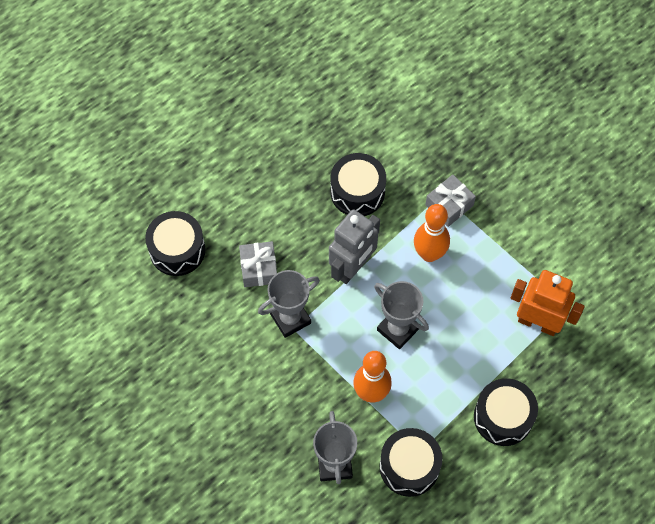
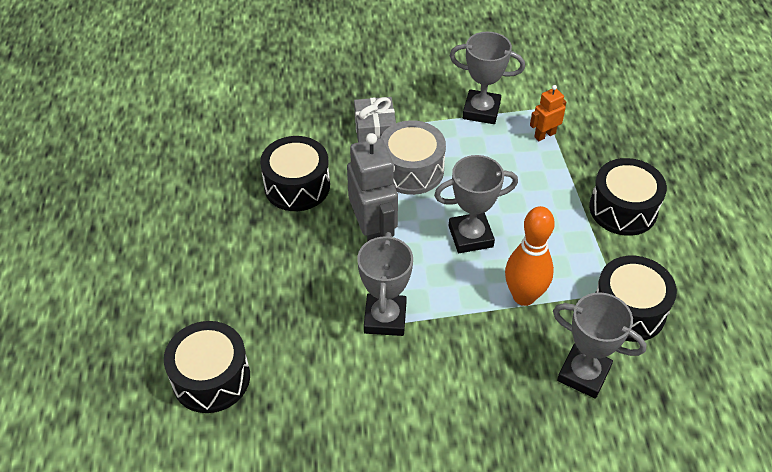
camera: 55 degrees left, 15 degrees down
(259, 268) = (303, 313): grey gift -> none
(429, 254) = (411, 170): orange bowling pin -> grey drum
(528, 264) = (481, 111): none -> grey trophy
(538, 323) = (544, 135): orange robot -> orange robot, size x0.52

